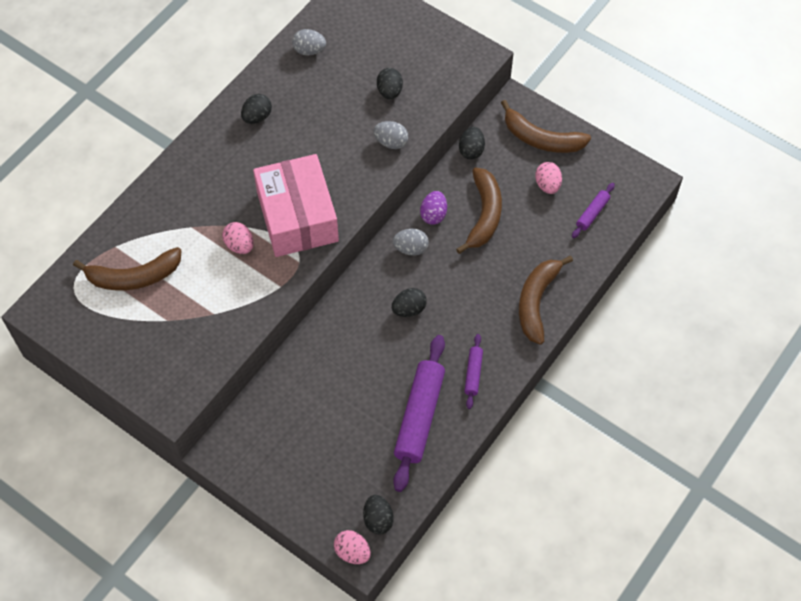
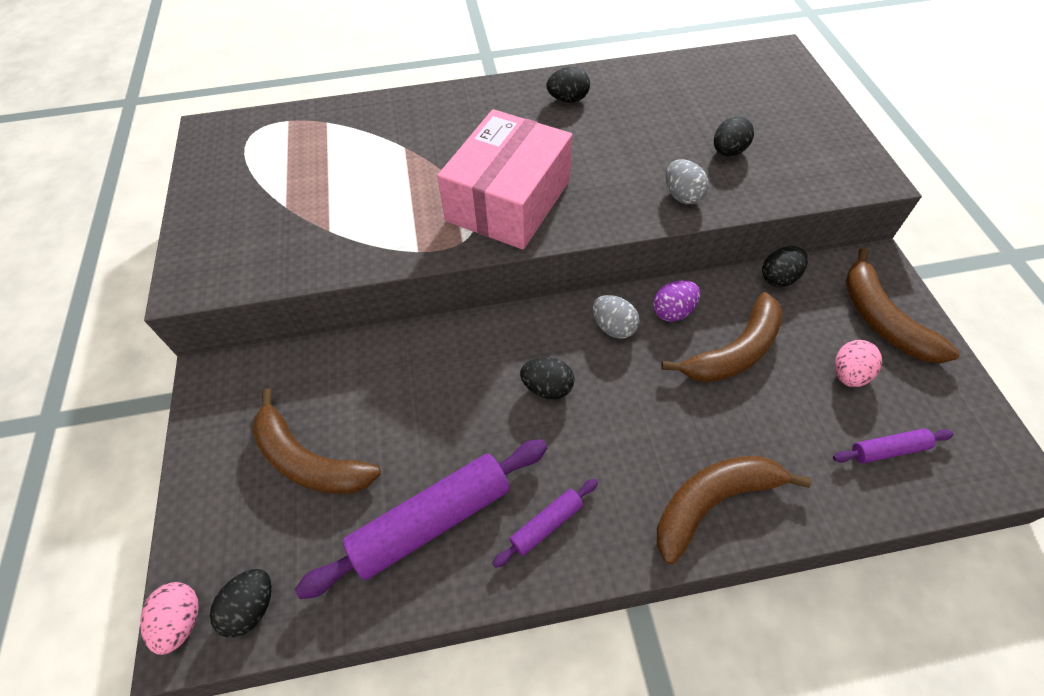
camera: 45 degrees right, 5 degrees down
(133, 277) = (308, 154): brown banana -> brown banana (308, 460)
(239, 245) = (425, 189): pink egg -> none
(309, 50) = (677, 77): grey egg -> none

